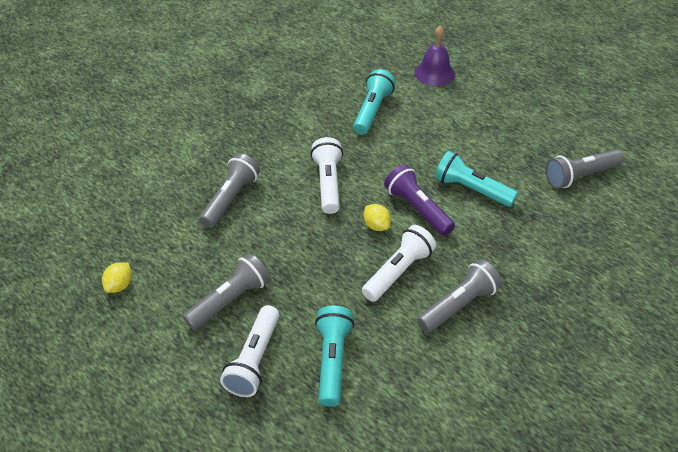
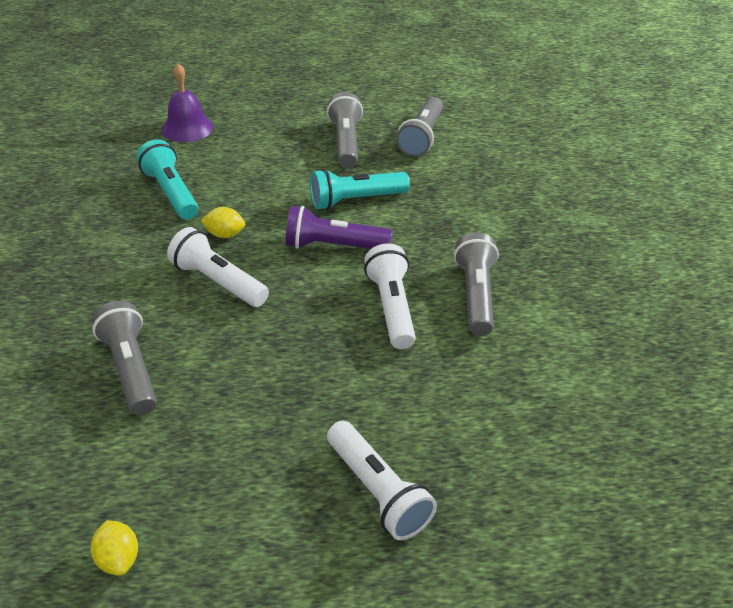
camera: 50 degrees left, 5 degrees down
(229, 300) = (272, 461): grey flashlight -> grey flashlight (346, 142)
(332, 361) = (446, 426): turquoise flashlight -> none
(376, 225) = (317, 285): yellow lemon -> yellow lemon (225, 234)

